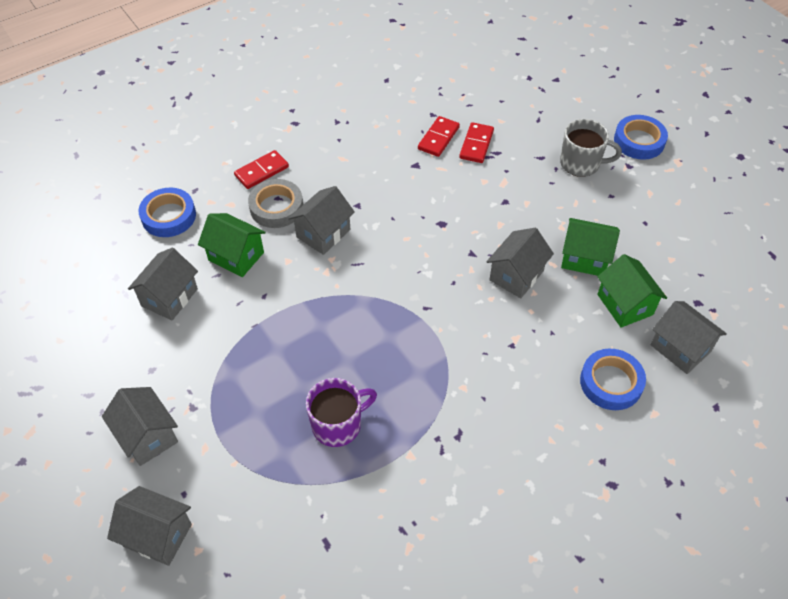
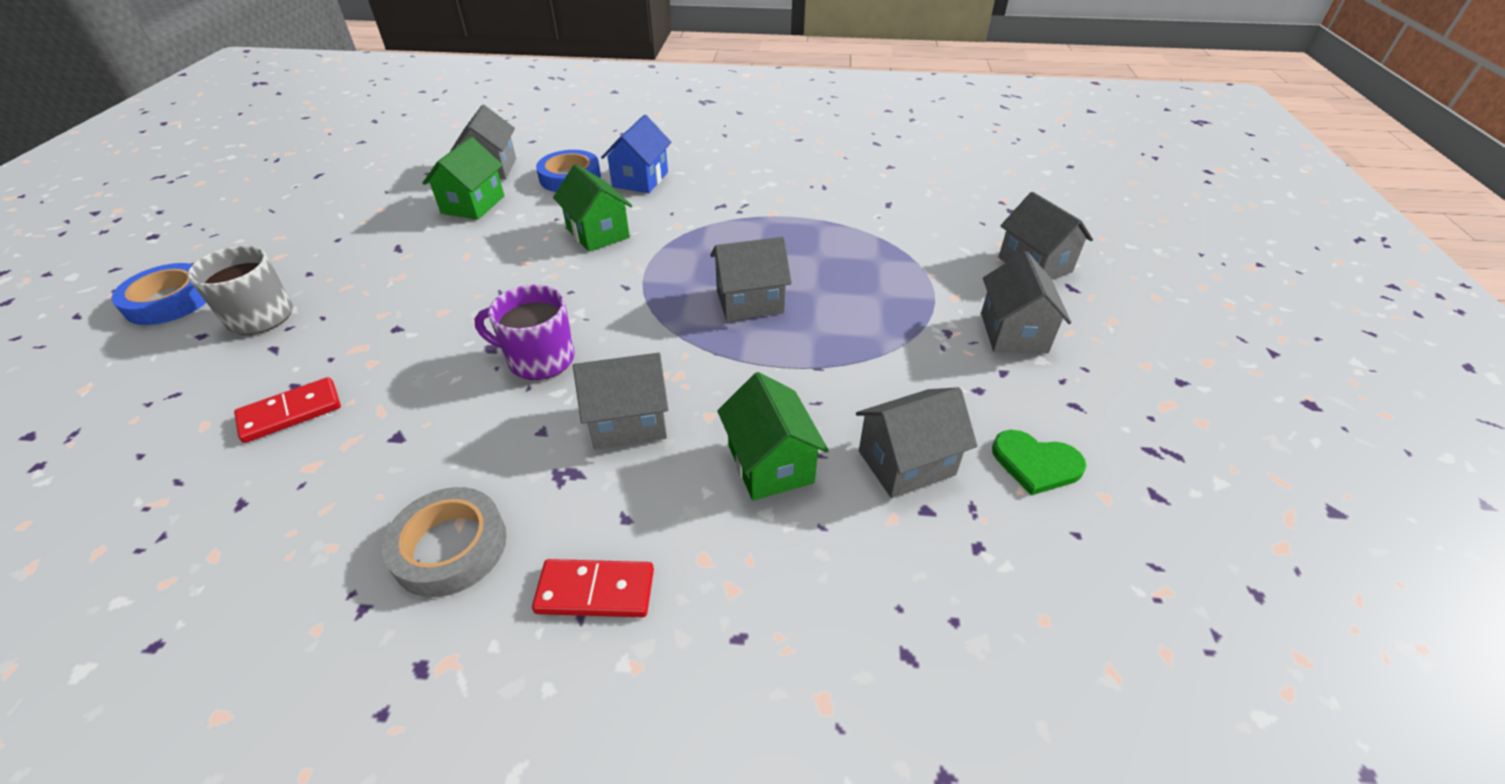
camera: 140 degrees left, 10 degrees down
(101, 338) = (1035, 463): none -> green heart
(168, 216) = (824, 609): blue tape -> none
(276, 207) = (644, 503): grey tape -> grey tape (450, 547)
(338, 425) = (811, 253): purple mug -> purple mug (539, 359)
(438, 138) = (306, 456): red domino -> none
(516, 275) = (510, 265): grey house -> grey house (750, 302)
(557, 421) = (640, 179): none -> blue house
(584, 258) = (435, 244): green house -> green house (598, 233)

